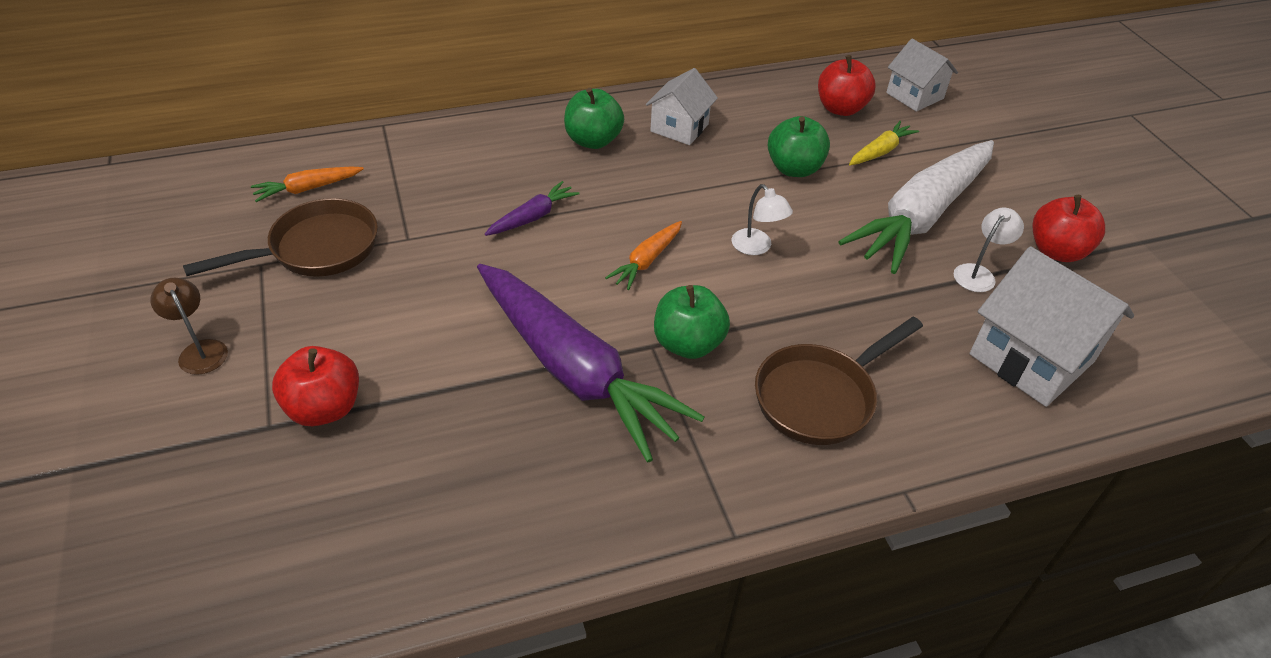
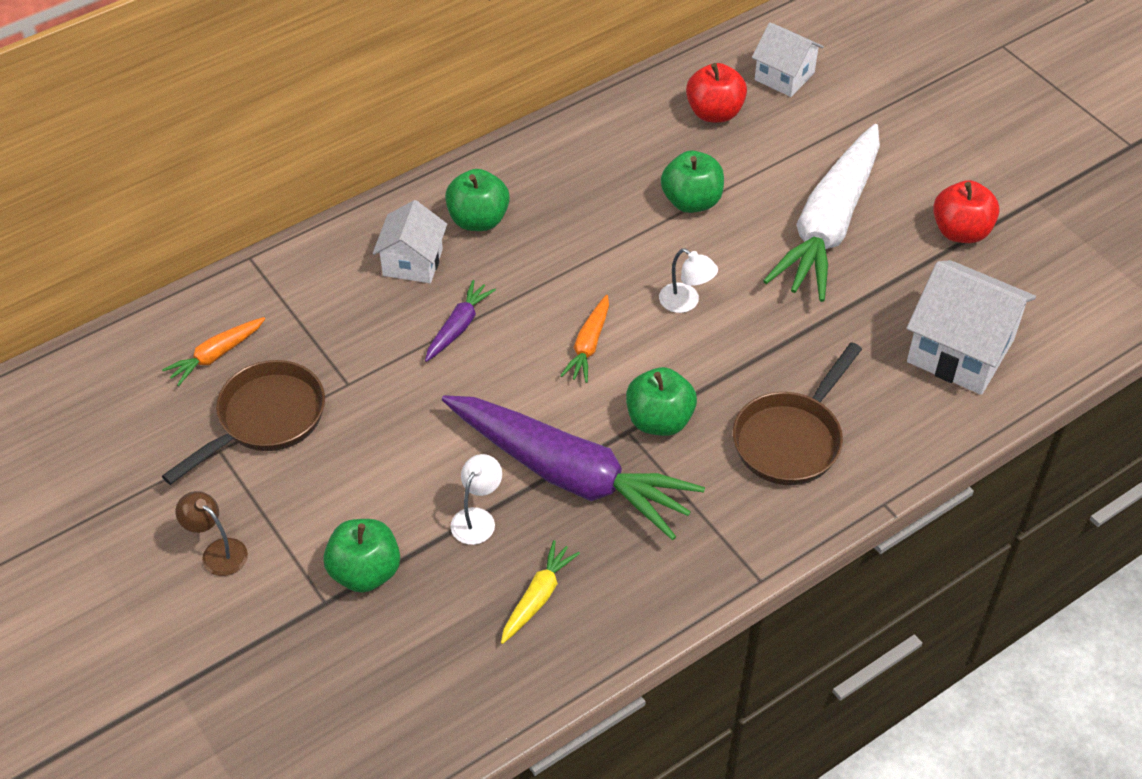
camera: 15 degrees left, 5 degrees up
(324, 408) = (365, 572): red apple -> green apple
(679, 128) = (559, 180): white house -> white house (412, 262)
(880, 151) = (769, 158): yellow carrot -> yellow carrot (537, 597)
(978, 273) = (896, 275): white lamp -> white lamp (477, 518)

